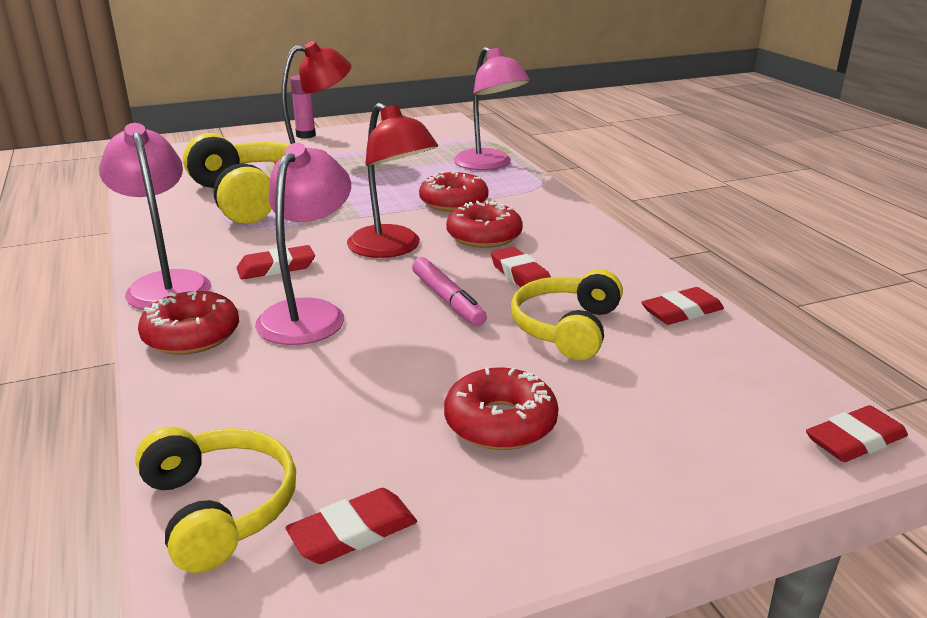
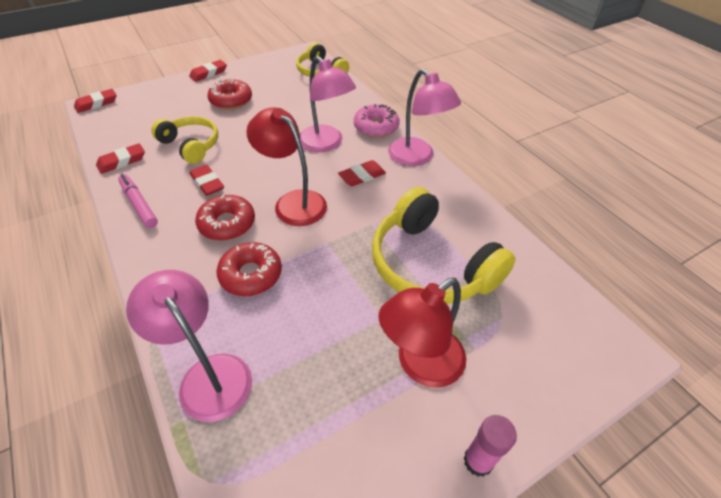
camera: 170 degrees right, 20 degrees up
(191, 335) = (376, 127): red donut -> pink donut
(309, 313) = (326, 144): pink lamp -> pink lamp turned 45 degrees counterclockwise
(353, 532) = (278, 69): red eraser -> red eraser (208, 73)
(447, 300) = (253, 159): pink marker -> pink marker (139, 204)
(567, 328) = (191, 145): yellow headphones -> yellow headphones turned 60 degrees counterclockwise

